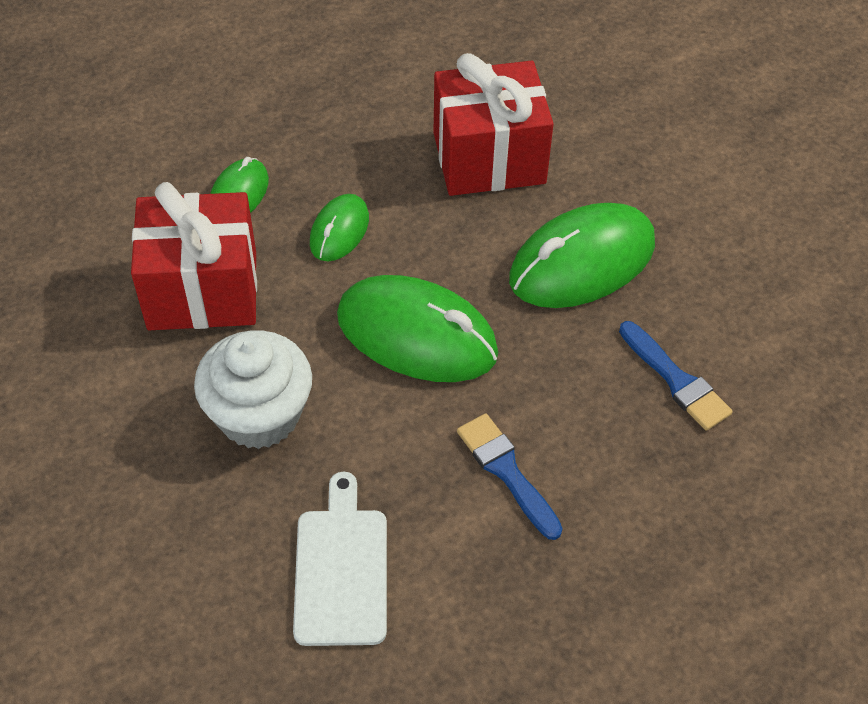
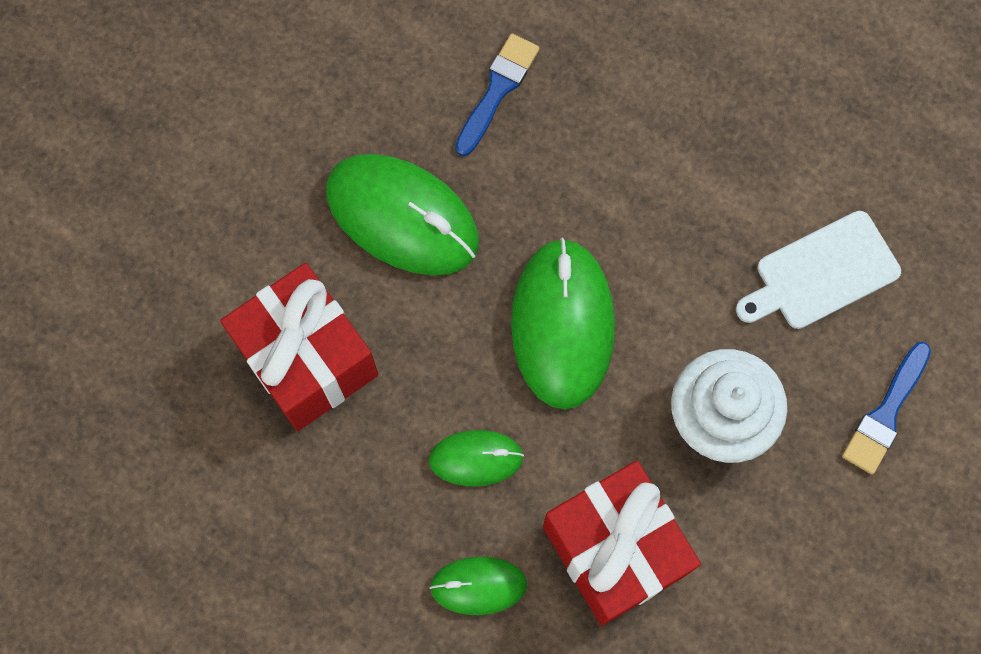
camera: 115 degrees left, 20 degrees up
(506, 471) = (662, 187): blue brush -> blue brush (885, 413)

